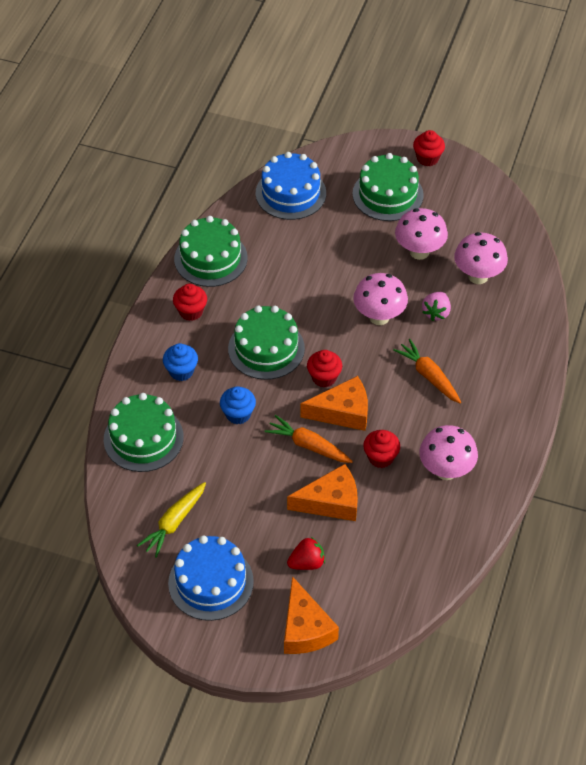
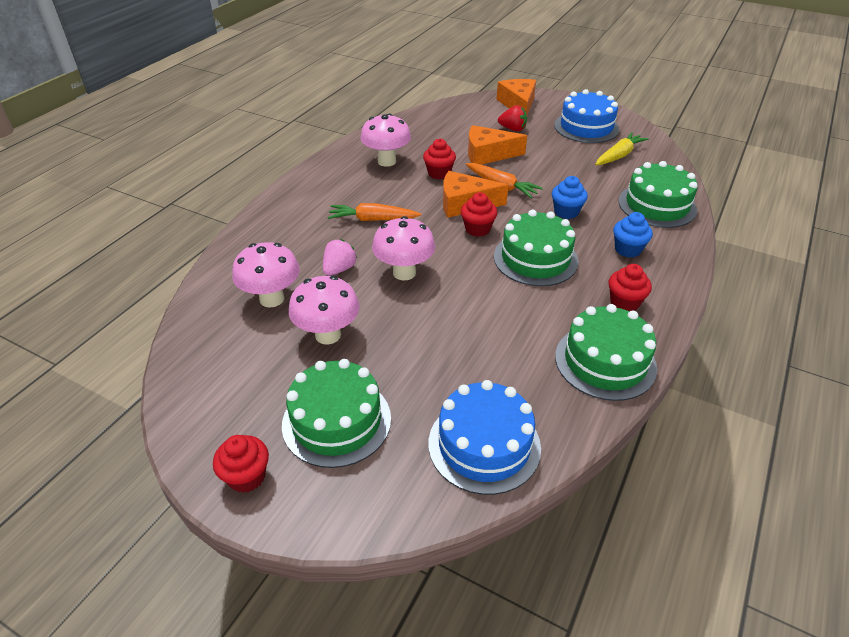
camera: 170 degrees left, 10 degrees down
(307, 563) = (512, 129): red strawberry -> red strawberry turned 150 degrees counterclockwise
(428, 376) = (372, 219): orange carrot -> orange carrot turned 120 degrees clockwise

